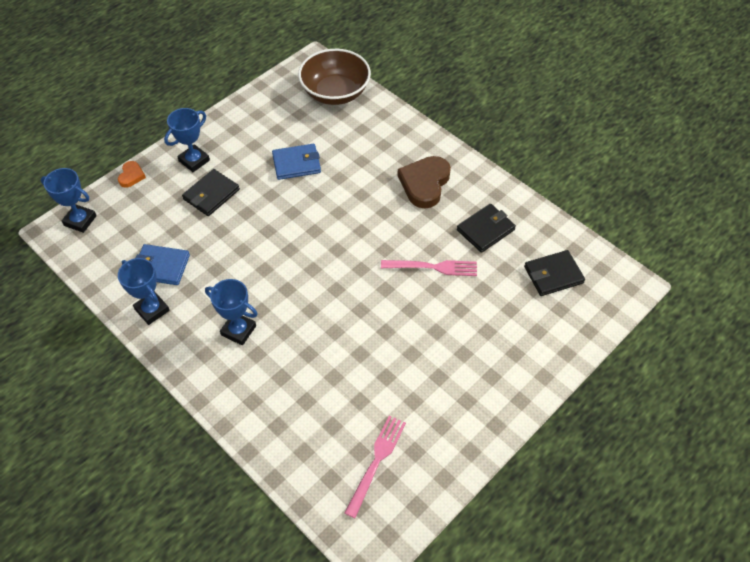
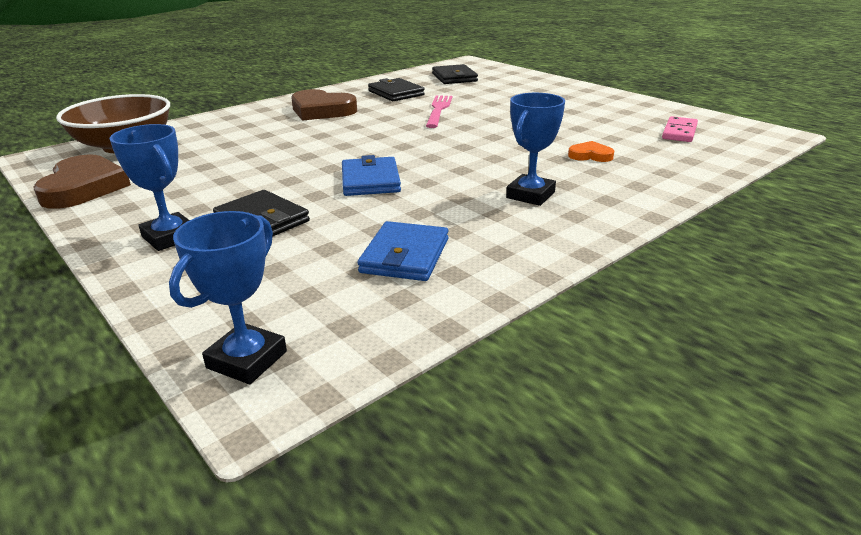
camera: 85 degrees left, 25 degrees down
(131, 176) = (155, 300): orange heart -> orange heart (590, 155)
(152, 310) = (497, 259): blue trophy -> none
(263, 101) = (84, 187): none -> brown heart
(296, 164) = (241, 166): blue wallet -> blue wallet (370, 180)
(376, 461) = (679, 132): pink fork -> pink domino

